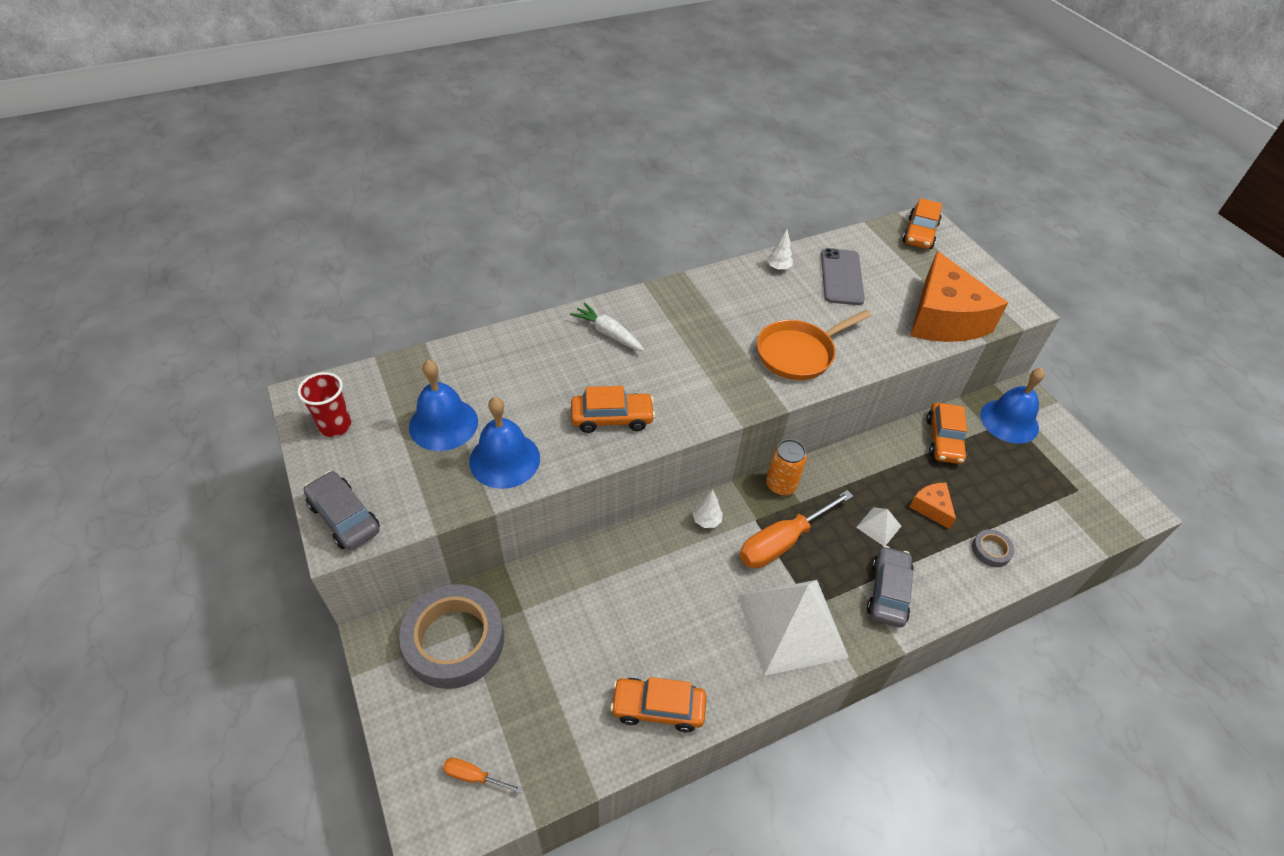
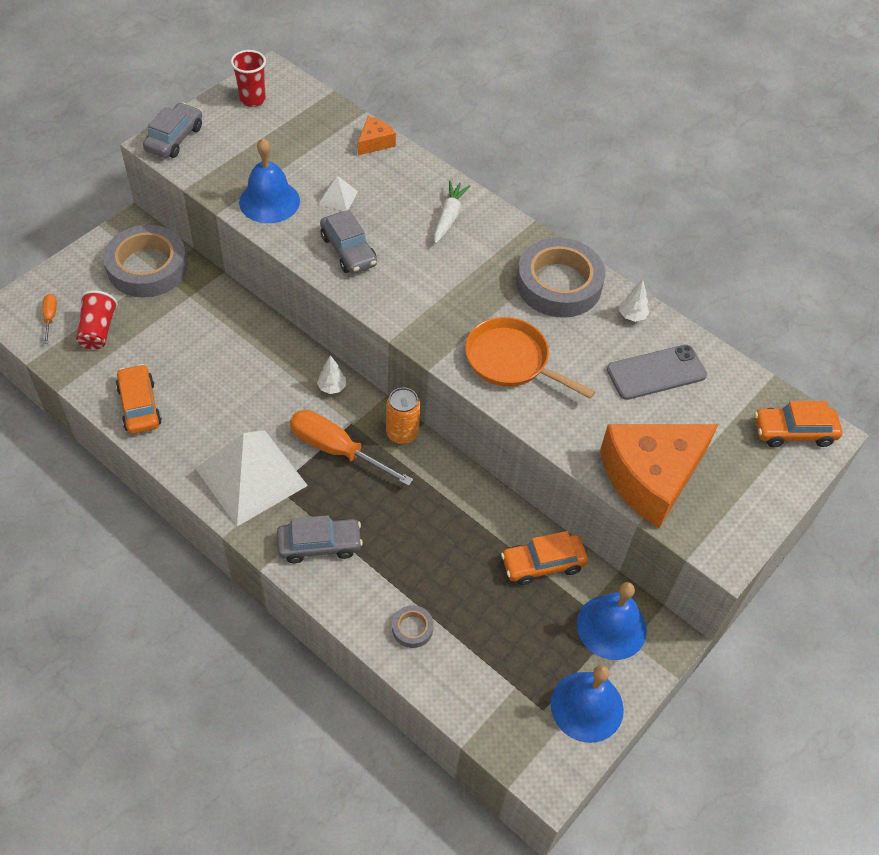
camera: 65 degrees right, 5 degrees up
(443, 424) = (286, 154): blue bell -> blue bell (587, 706)
(524, 723) = (98, 330): none -> red cup
(612, 418) = (348, 250): orange car -> grey car
(725, 295) = (559, 284): none -> grey tape
(878, 526) = (393, 523): white pyramid -> white pyramid (338, 197)
(931, 508) = (441, 566): orange cheese -> orange cheese (375, 142)

